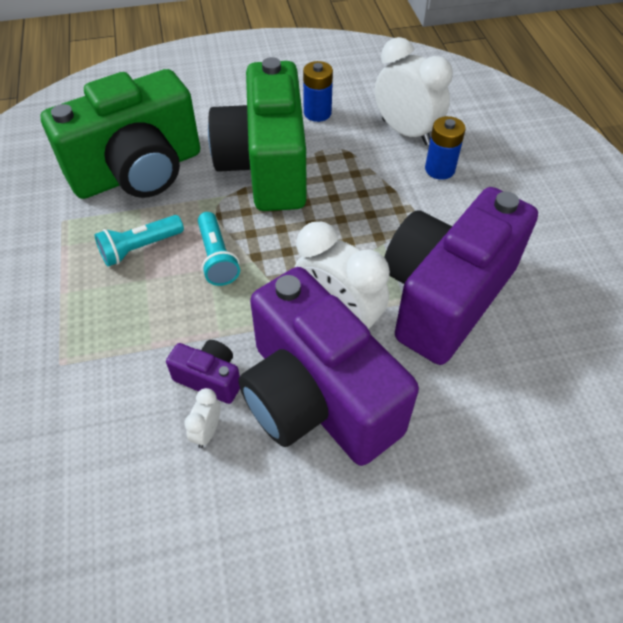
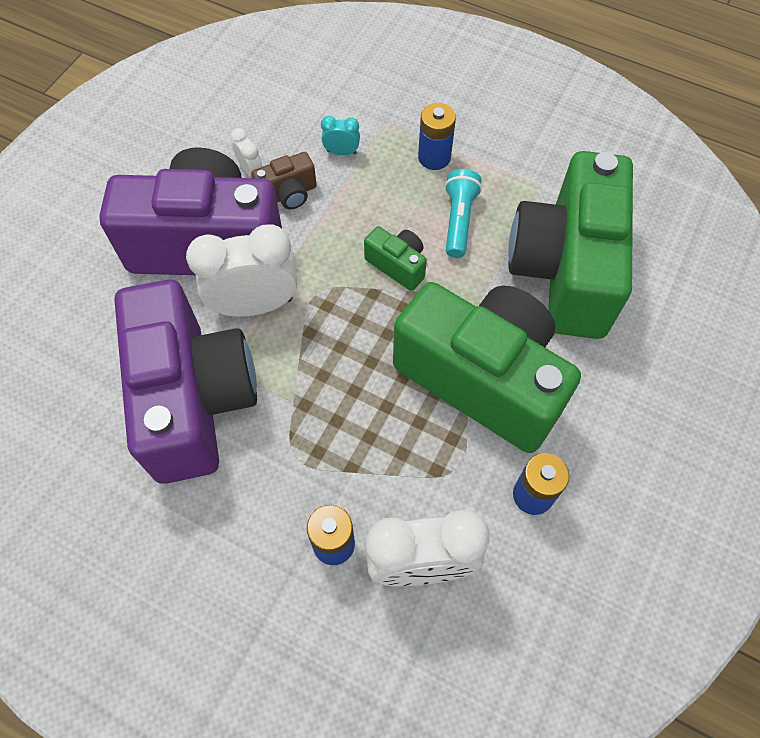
camera: 130 degrees right, 10 degrees up
(80, 302) = (434, 157): none -> blue battery
(125, 373) = (341, 152): none -> turquoise clock
(210, 378) = (288, 194): purple camera -> brown camera
(217, 258) = (397, 265): turquoise flashlight -> green camera

